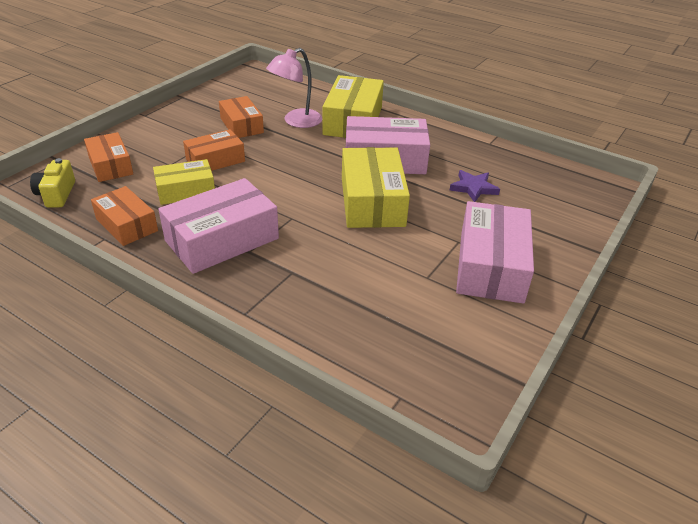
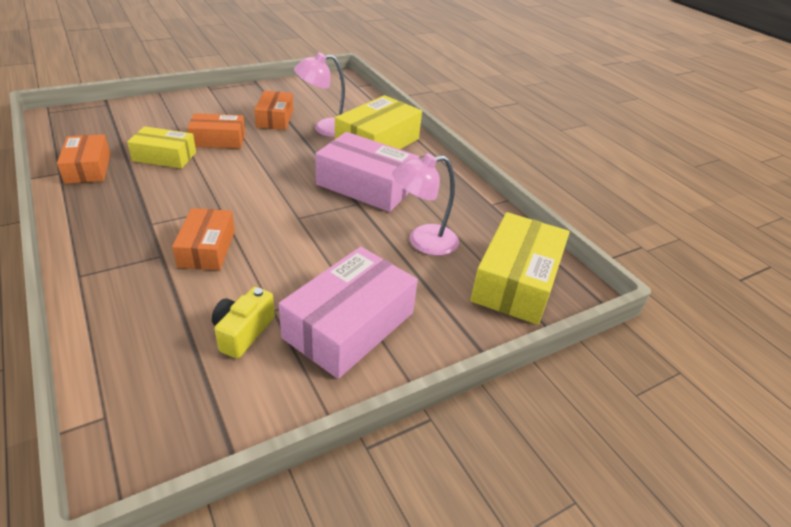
camera: 25 degrees right, 0 degrees up
(56, 194) = (71, 128): yellow camera -> yellow camera (243, 332)
(110, 165) = (136, 119): orange box -> orange box (207, 248)
(222, 240) = (141, 206): pink box -> none
(372, 201) = (308, 219): yellow box -> yellow box (516, 281)
(473, 188) = (423, 241): purple star -> pink lamp

